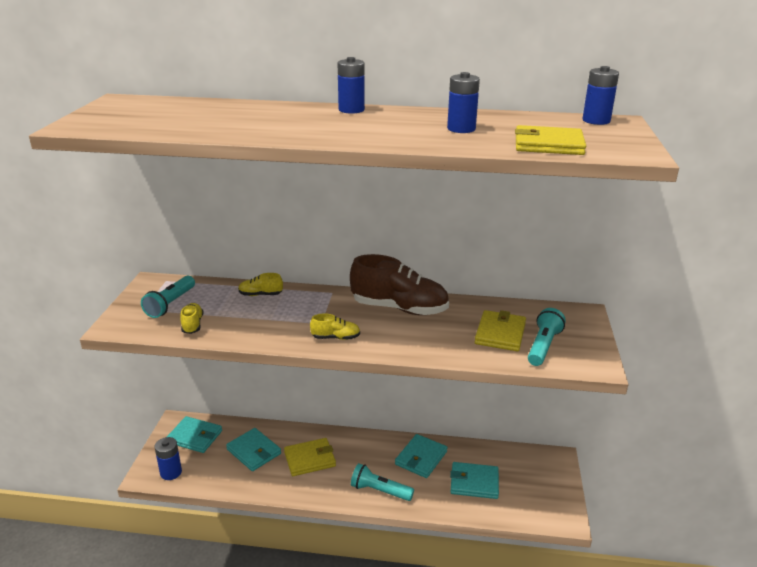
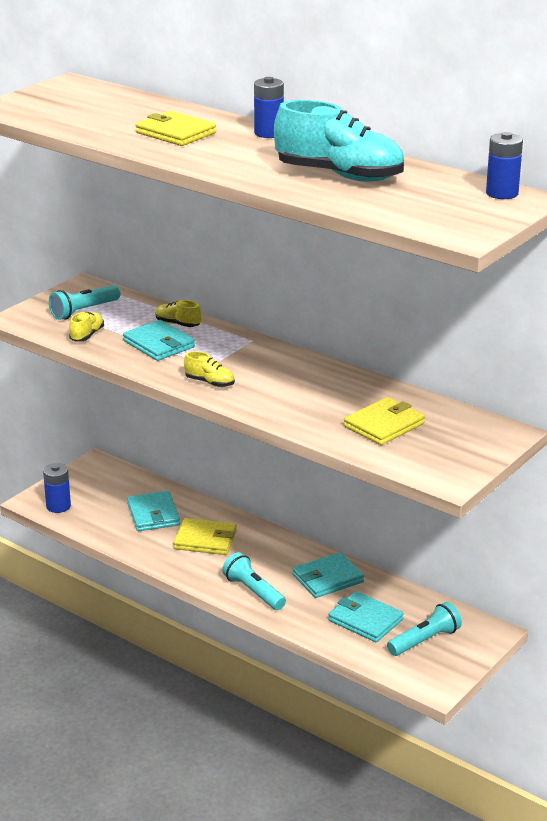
camera: 30 degrees right, 0 degrees up
(195, 436) = (104, 482): turquoise wallet -> turquoise wallet (159, 344)
(399, 308) = (305, 374): brown shoe -> none
(461, 129) = (339, 175): blue battery -> turquoise shoe
(543, 346) = (415, 449): turquoise flashlight -> turquoise flashlight (425, 640)
(548, 145) = (393, 209): yellow wallet -> yellow wallet (175, 133)

